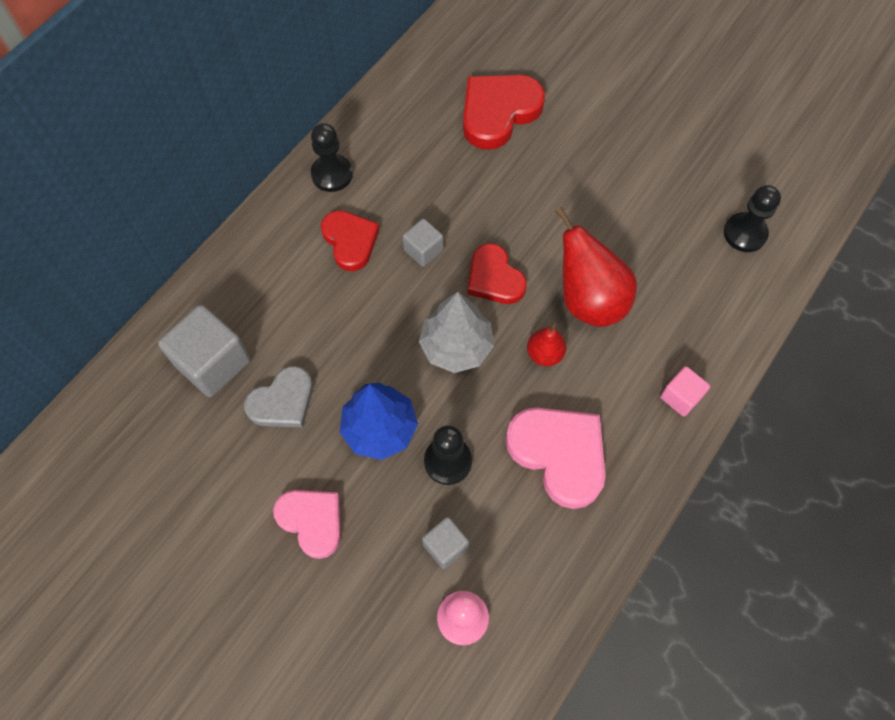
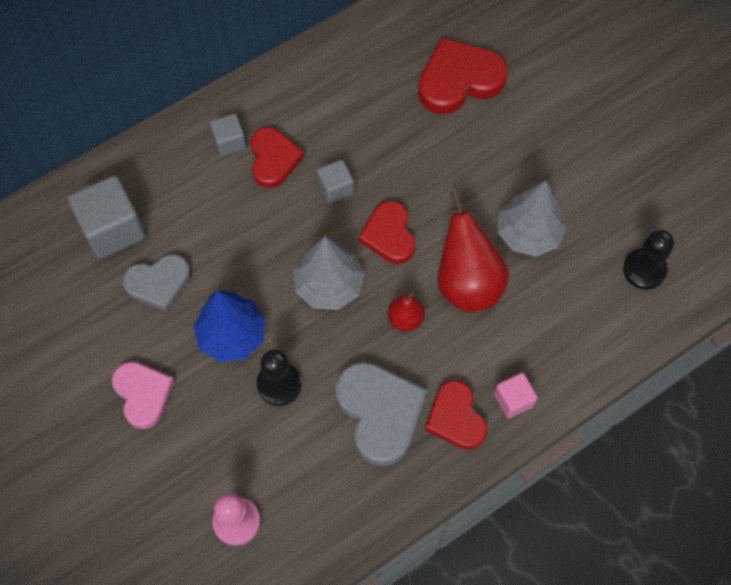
camera: 20 degrees right, 0 degrees up
(332, 174) = (282, 92): black pawn -> none
(445, 546) = (247, 456): grey cube -> grey cube (229, 142)
(559, 454) = (380, 413): pink heart -> grey heart
(625, 234) = (528, 233): none -> grey tree
(634, 433) = (456, 418): none -> red heart

